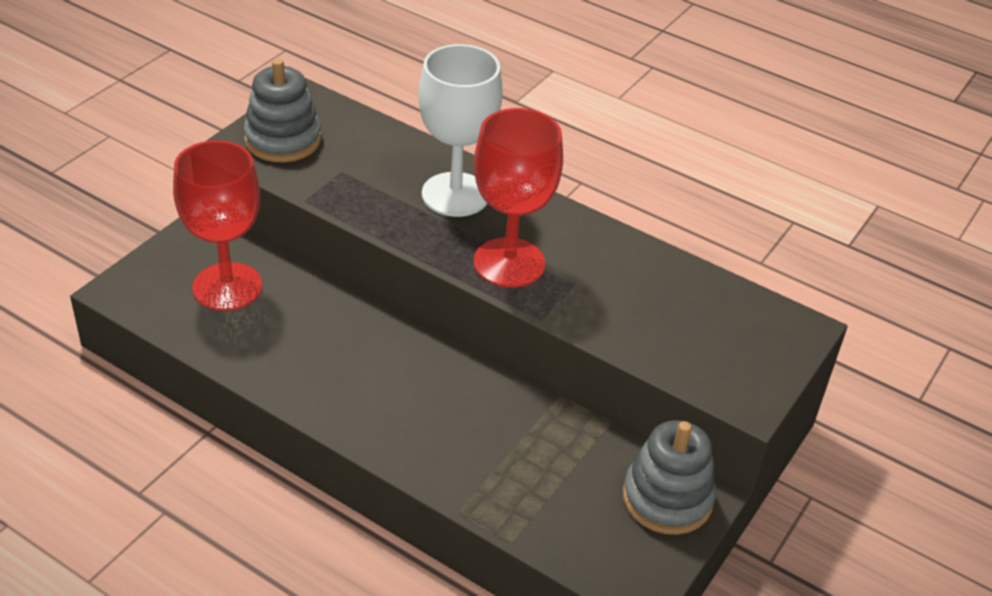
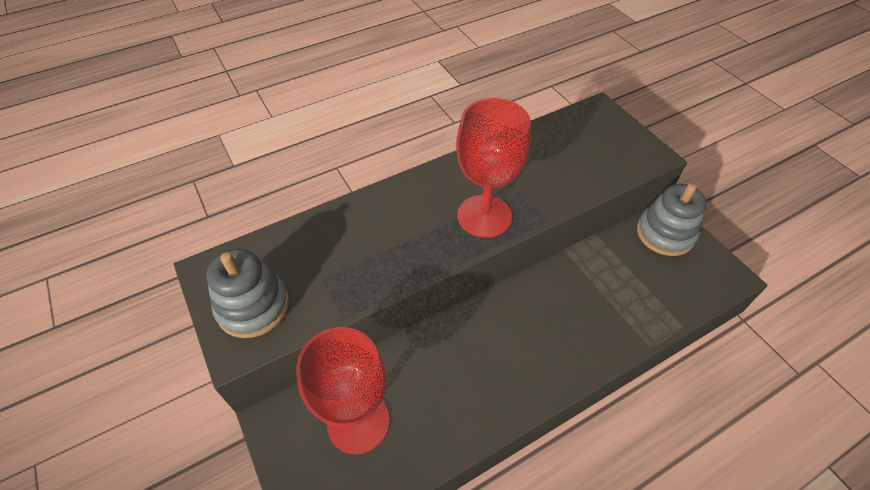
camera: 60 degrees left, 10 degrees up
(455, 195) = (394, 218): white goblet -> none

